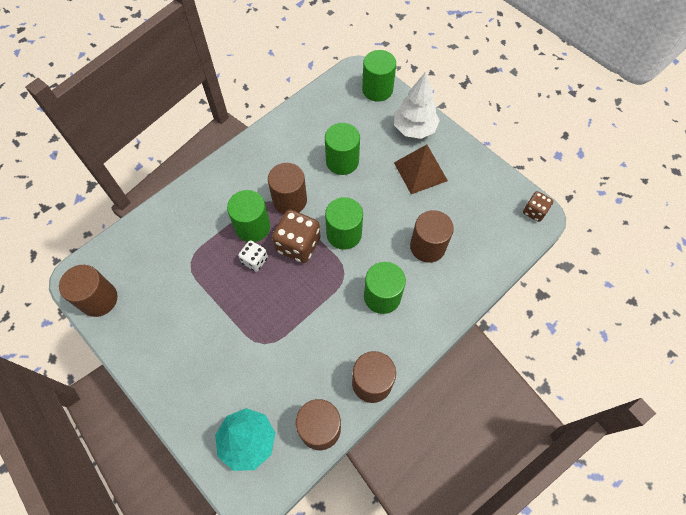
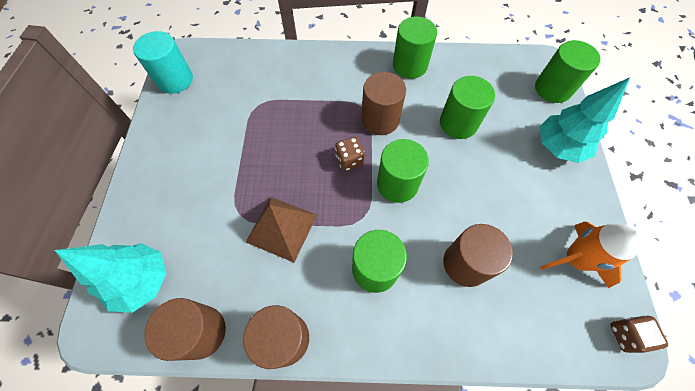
camera: 45 degrees right, 0 degrees up
(99, 299) = (175, 80): brown cylinder -> turquoise cylinder
(252, 227) = (329, 116): green cylinder -> green cylinder (409, 65)
(255, 260) = (303, 143): white dice -> none
(298, 245) = (349, 160): brown dice -> brown dice, size x0.57
(414, 129) = (558, 147): white tree -> turquoise tree
(420, 171) = (527, 189): brown pyramid -> brown pyramid (282, 228)
(479, 192) = (574, 259): none -> orange rocket

